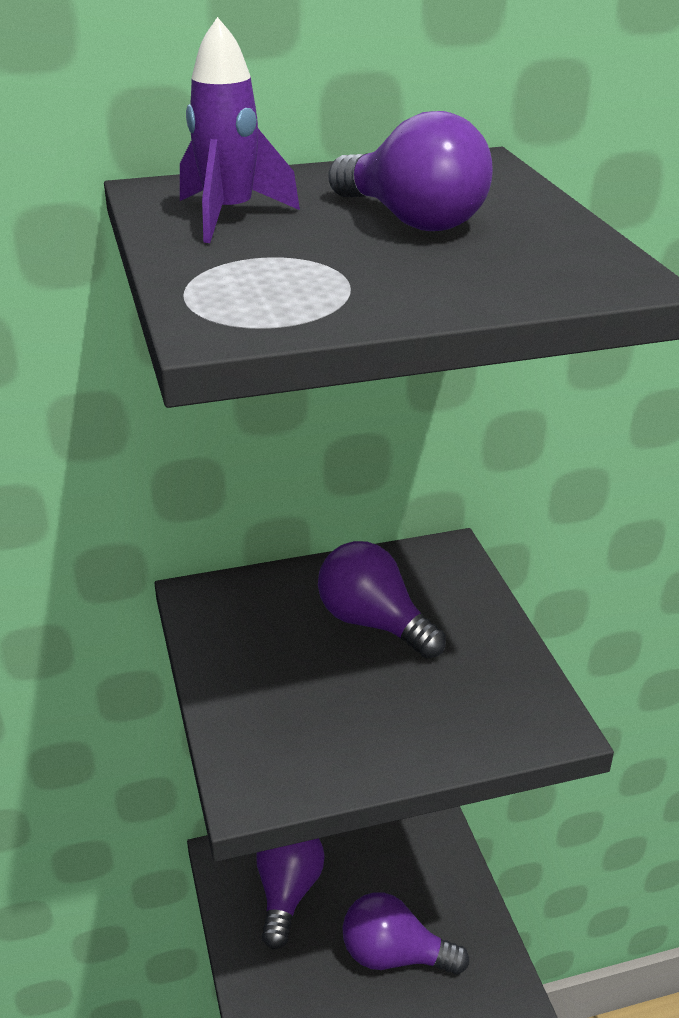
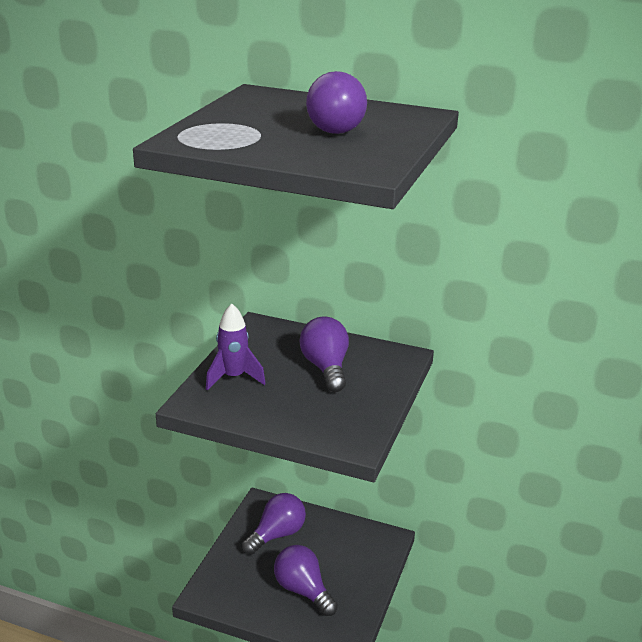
camera: 35 degrees right, 5 degrees down
(229, 216) = (260, 107): purple rocket -> purple rocket (233, 377)

